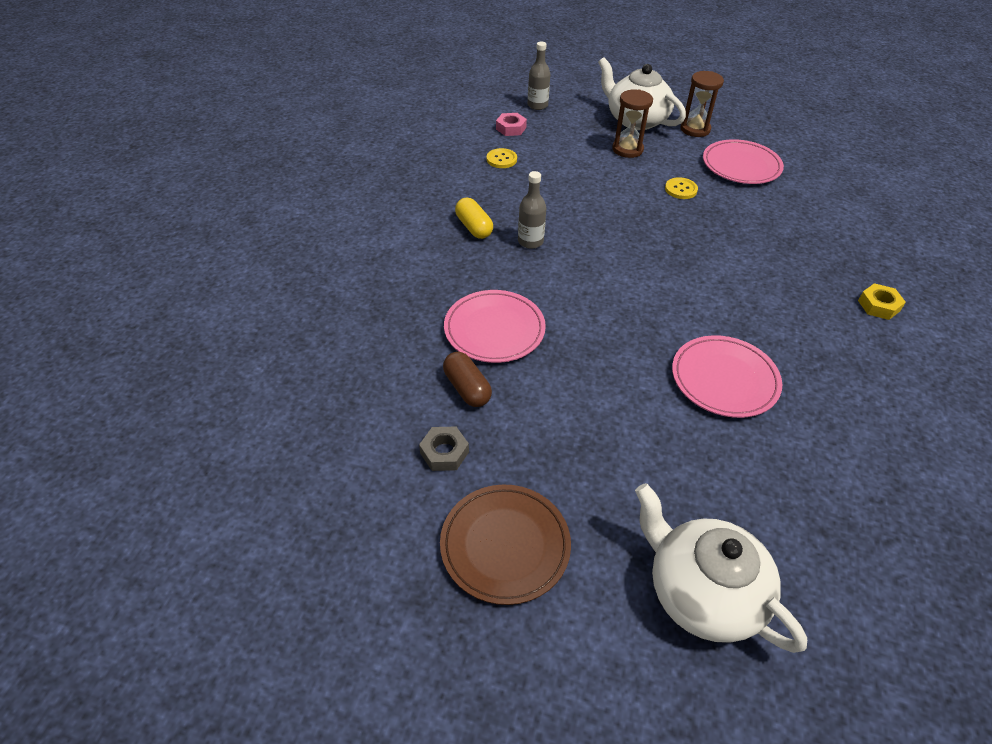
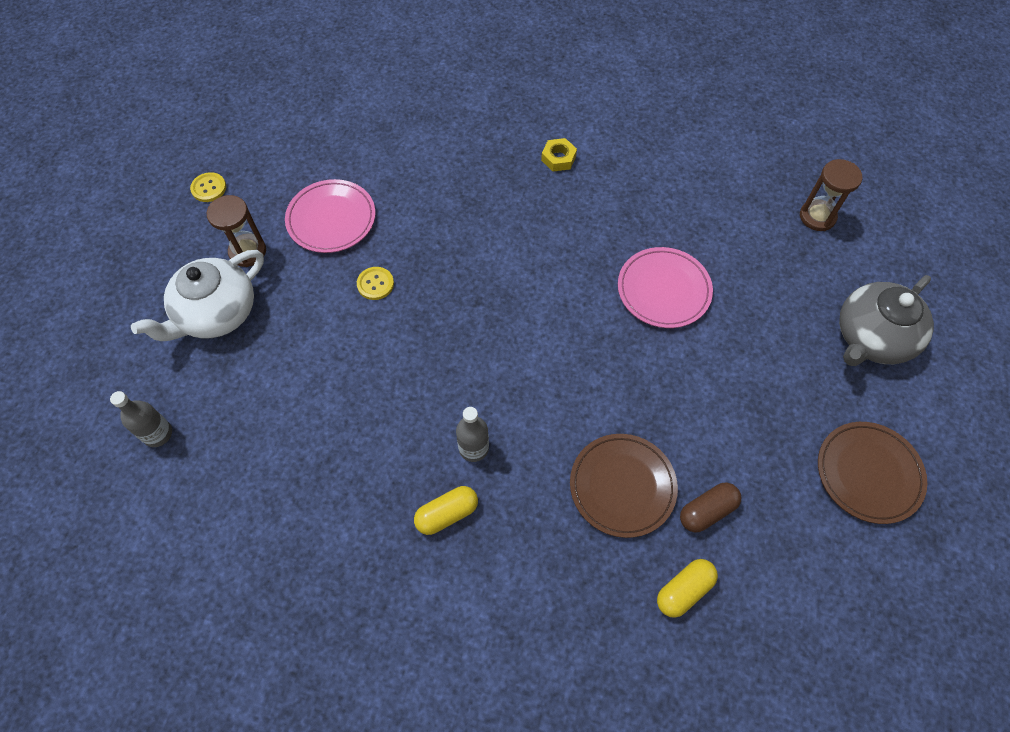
camera: 90 degrees left, 15 degrees up
(392, 363) = (684, 590): none -> yellow capsule
(444, 452) = (787, 528): grey nut -> none
(494, 329) = (622, 486): pink plate -> brown plate
(501, 159) = (296, 482): yellow button -> yellow button (209, 188)
(511, 128) = (217, 471): pink nut -> none
(627, 149) = (286, 330): brown hourglass -> brown hourglass (817, 217)
(702, 592) = (871, 338): white teapot -> grey teapot

